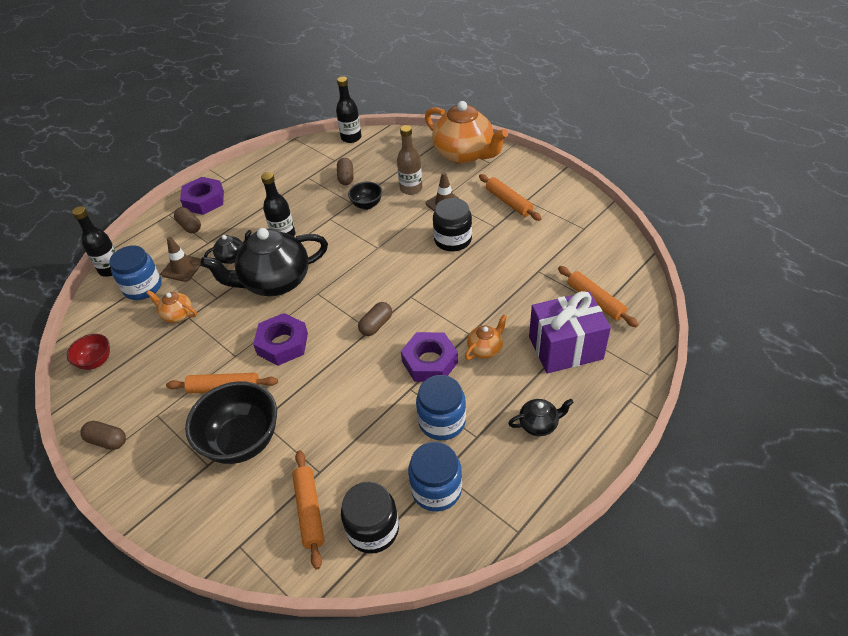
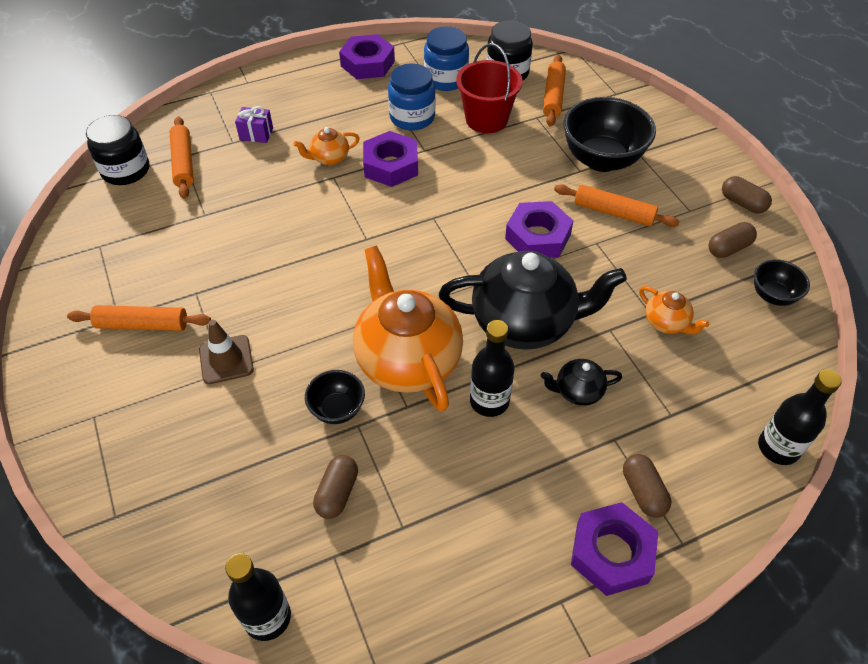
camera: 160 degrees left, 5 degrees up
(96, 361) = (772, 296): red bowl -> black bowl
(143, 287) = (720, 389): blue jar -> none
(182, 268) = (658, 402): brown traffic cone -> none
(368, 448) = (486, 119): none -> red bucket
(376, 325) = (424, 220): brown capsule -> brown capsule (728, 248)
(411, 189) = (251, 414): brown bottle -> none
(452, 240) = (263, 294): black jar -> black jar (126, 170)
(464, 154) = (113, 456): orange teapot -> orange teapot (407, 360)
(508, 202) = (142, 324): orange rolling pin -> orange rolling pin turned 75 degrees counterclockwise
(533, 478) = (367, 63): none -> purple nut
(539, 424) = (334, 90): black teapot -> none
(565, 348) = (256, 134): purple gift -> purple gift, size x0.45

